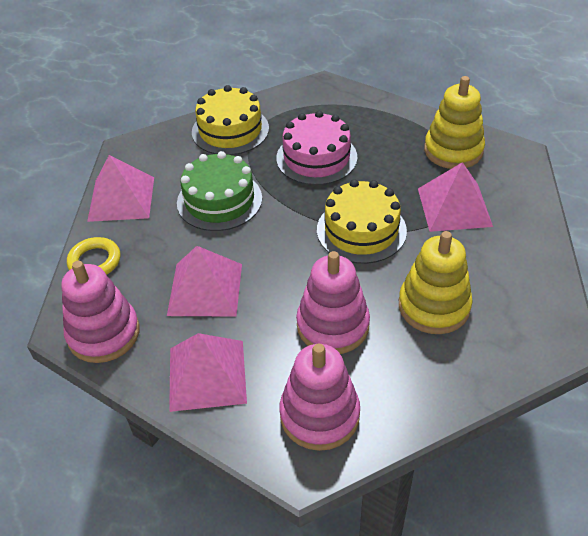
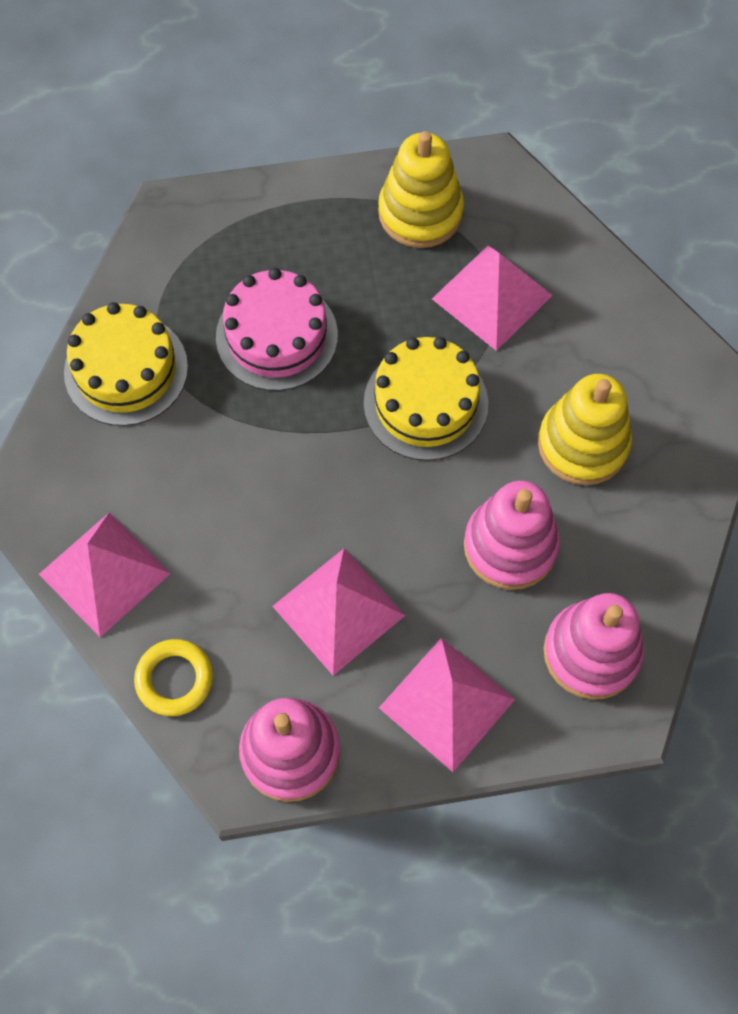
camera: 45 degrees left, 20 degrees up
(219, 200) = (227, 484): green cake -> none

